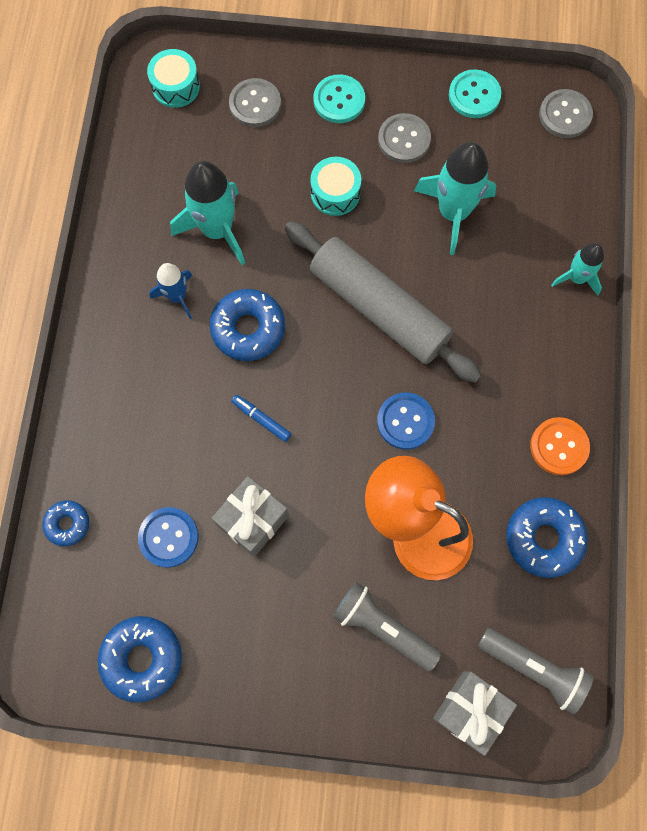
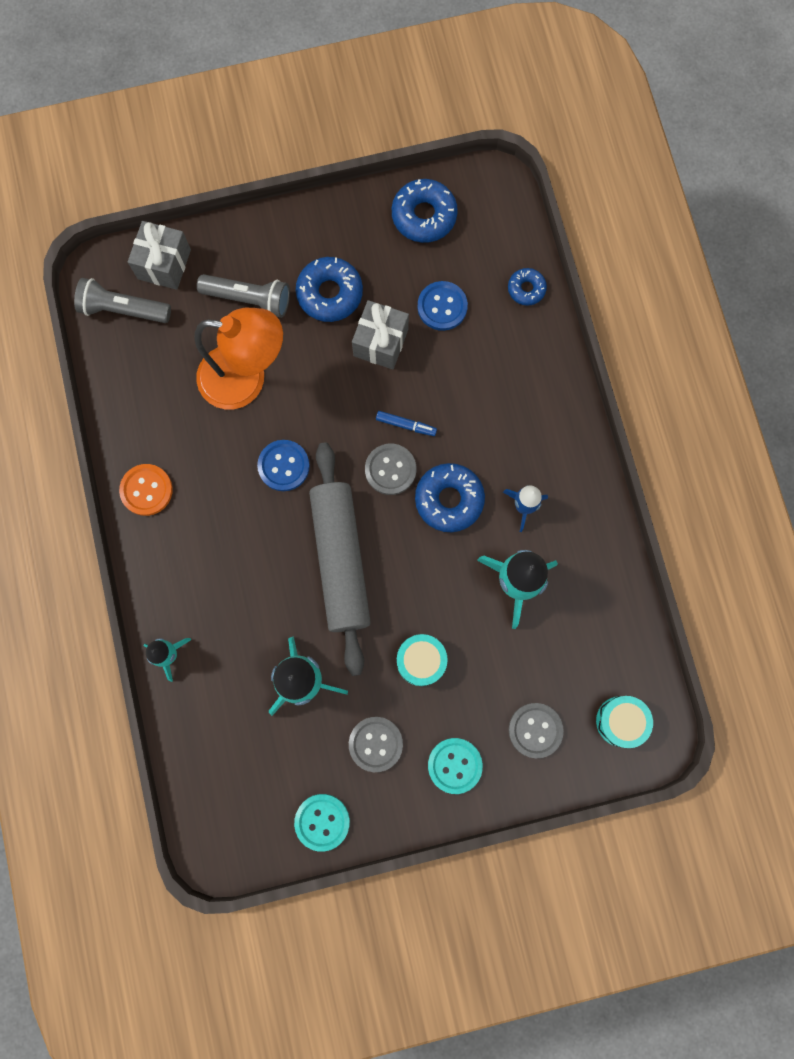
camera: 160 degrees right, 5 degrees up
(379, 308) = (340, 560): grey rolling pin -> grey rolling pin turned 60 degrees clockwise
(543, 538) = (140, 409): blue donut -> blue donut (330, 293)
(565, 115) = (224, 832): grey button -> grey button (390, 470)

